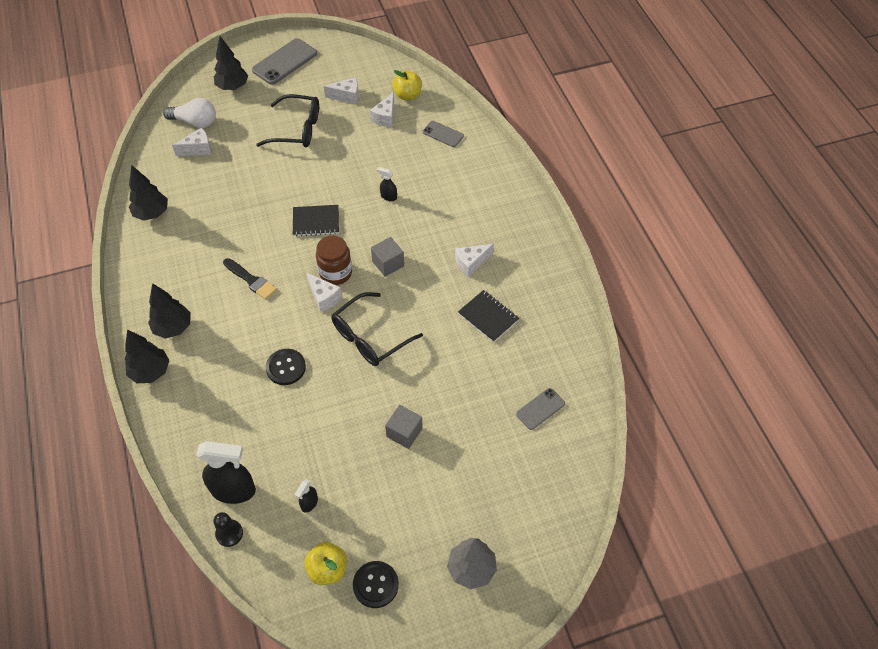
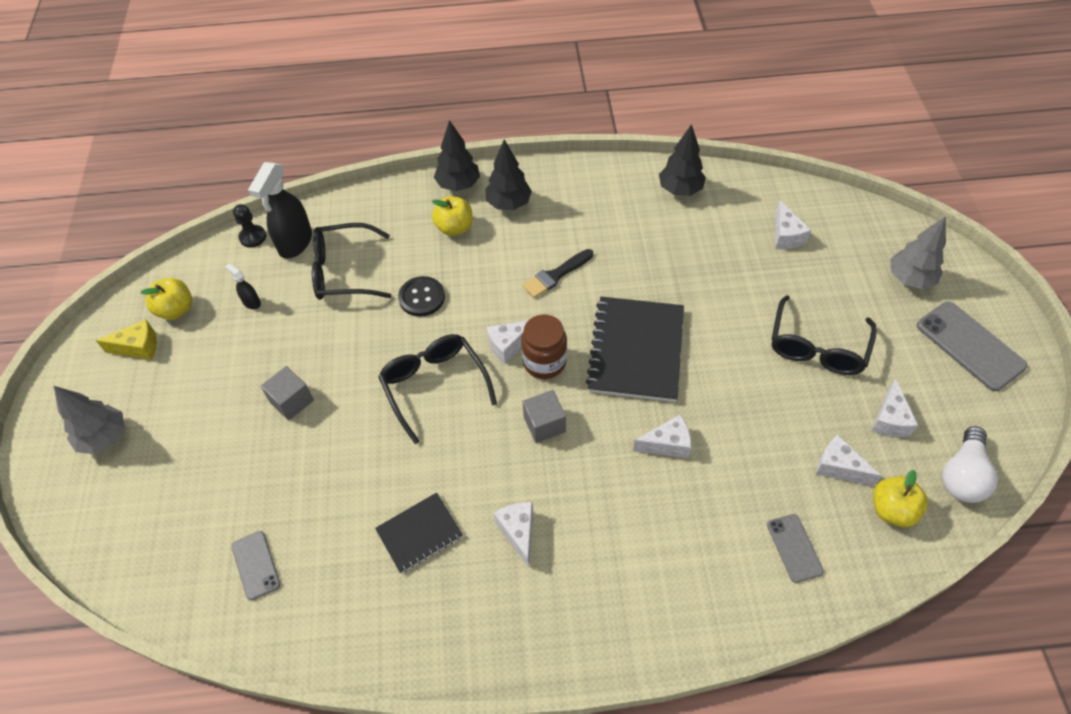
camera: 105 degrees right, 0 degrees up
(195, 122) = (838, 235): white light bulb -> white light bulb (962, 475)
(205, 362) = (454, 228): none -> yellow apple
(233, 87) = (910, 279): black tree -> grey tree
(264, 436) = (344, 271): none -> black glasses
(316, 221) = (636, 350): black notebook -> black notebook, size x1.79
(375, 585) = (138, 347): black button -> yellow cheese
(388, 196) = (667, 444): black spray bottle -> white cheese
(443, 134) = (794, 548): grey phone -> grey phone turned 60 degrees counterclockwise

